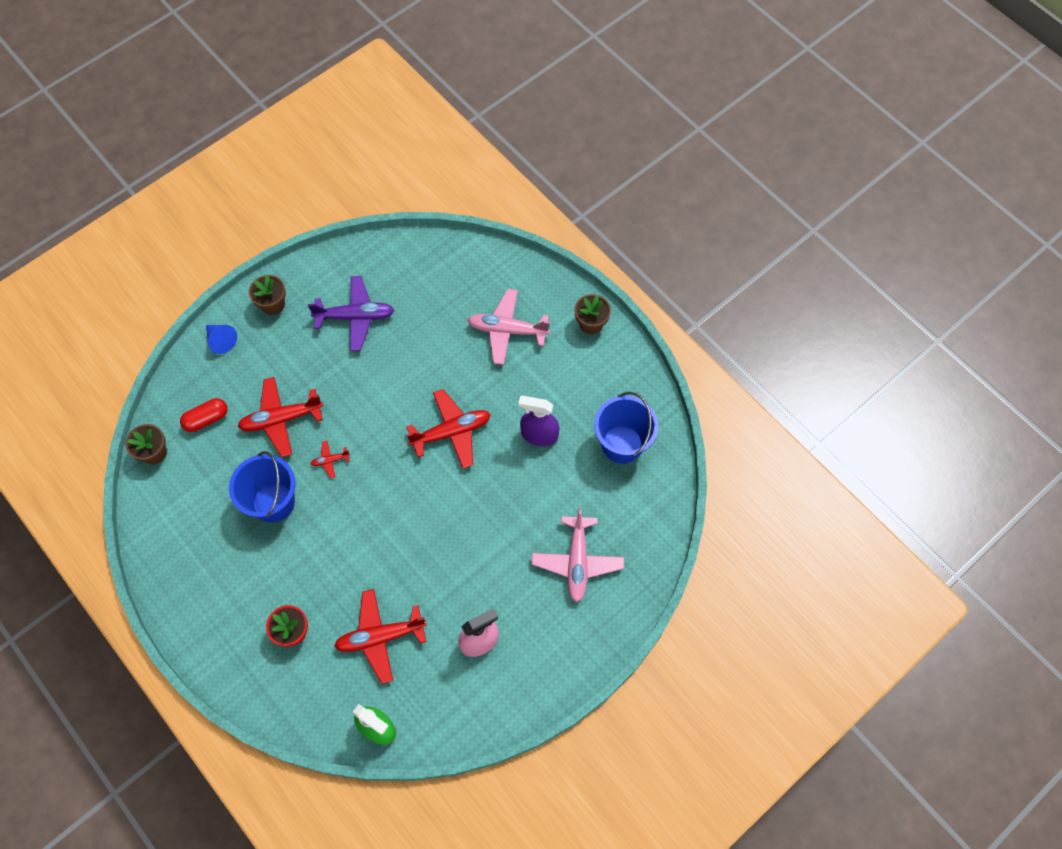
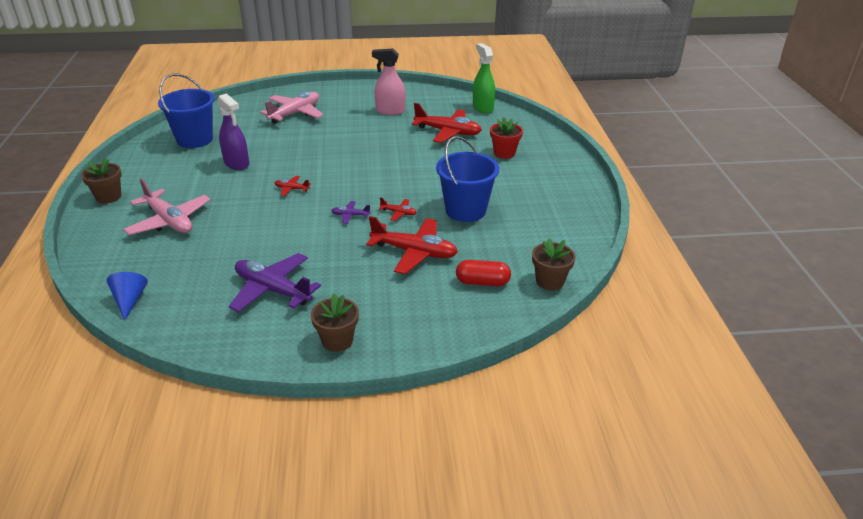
camera: 145 degrees left, 30 degrees down
(221, 340) = (419, 336): blue cone -> blue cone (129, 300)
(368, 430) = (350, 215): none -> purple plane
(451, 432) = (291, 189): red plane -> red plane, size x0.46

